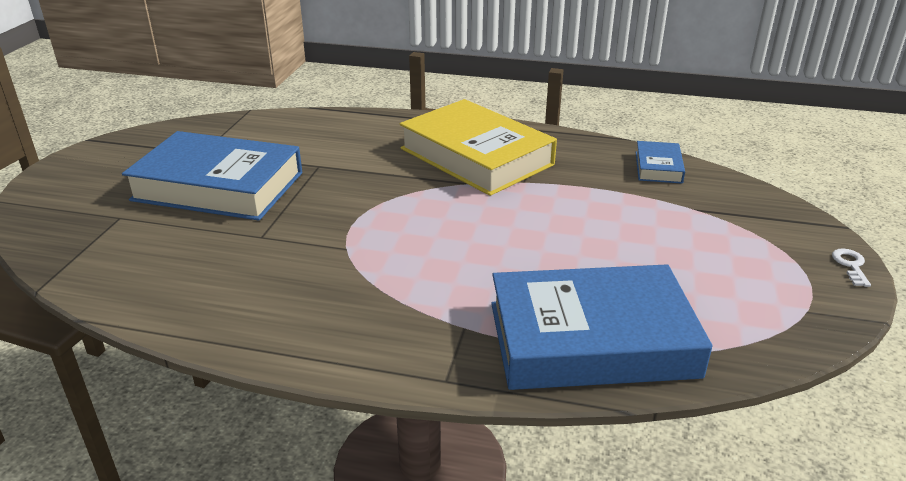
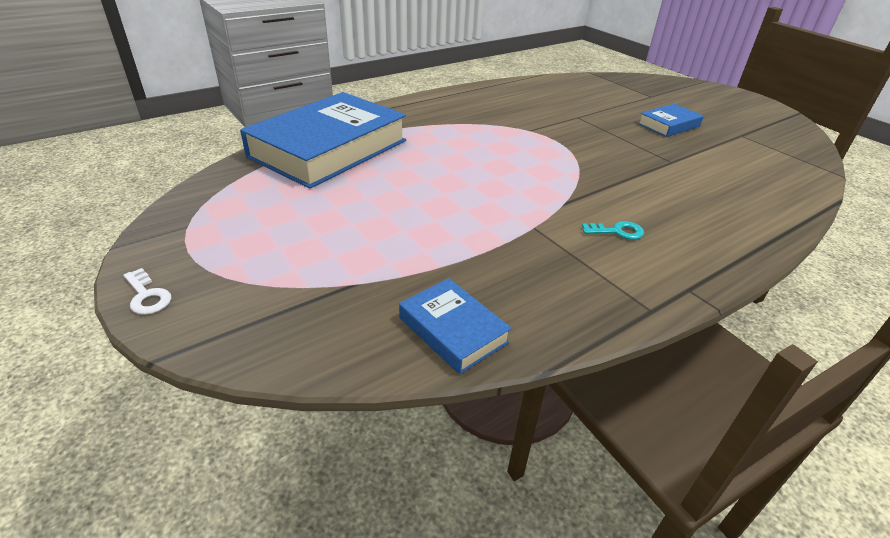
camera: 130 degrees right, 5 degrees up
(218, 186) = (668, 125): blue book -> blue book, size x0.46
(476, 156) = (617, 231): yellow book -> turquoise key

